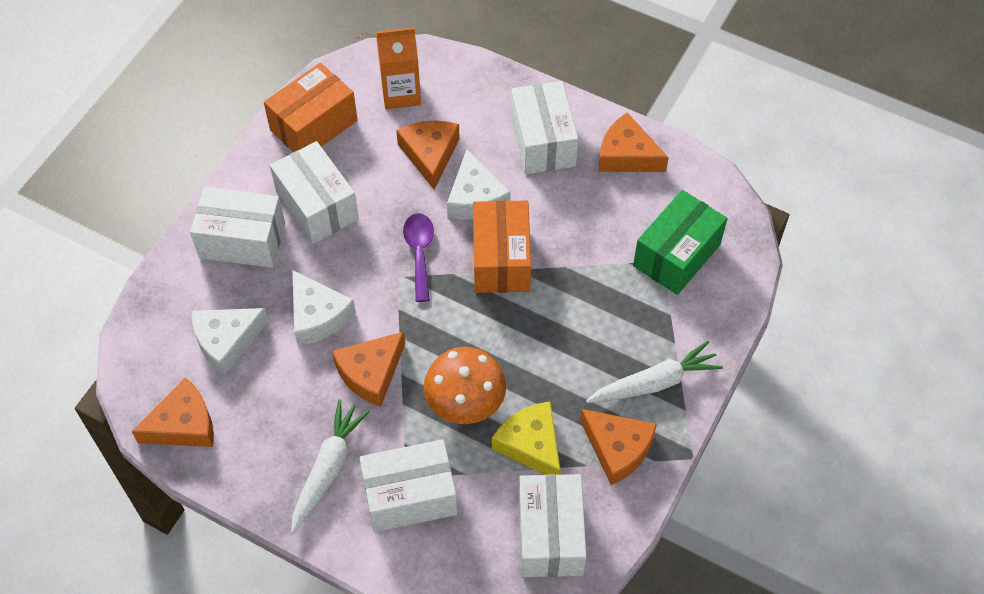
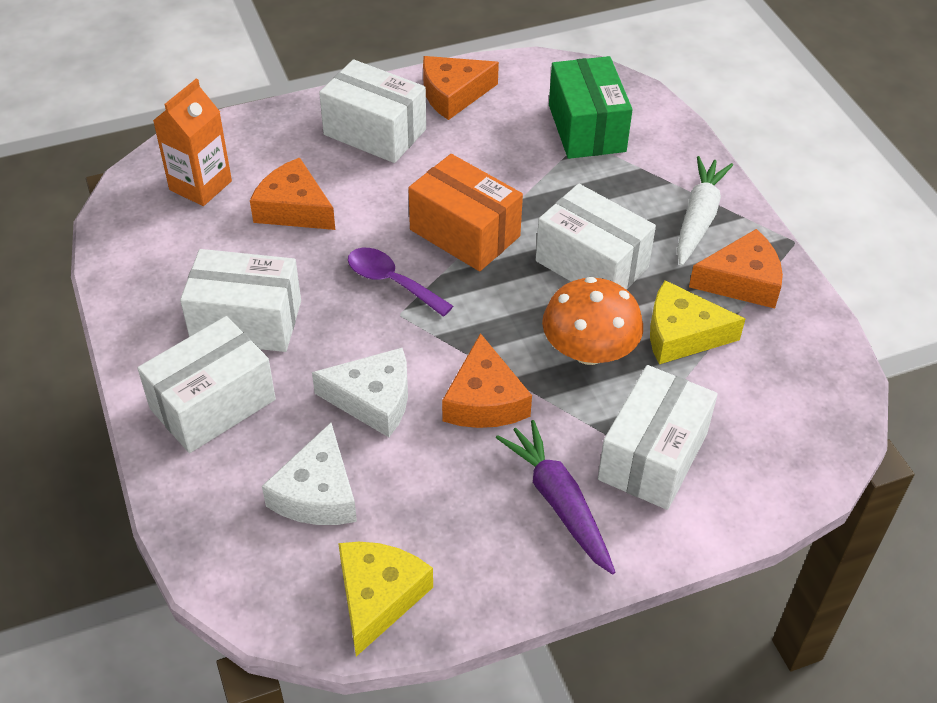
camera: 50 degrees left, 10 degrees down
(183, 425) = (378, 597): orange cheese -> yellow cheese
(314, 125) = (151, 266): orange box -> none
(328, 468) = (558, 502): white carrot -> purple carrot
(475, 198) = (378, 208): white cheese -> none
(550, 535) = (789, 380): white box -> white box (591, 264)

